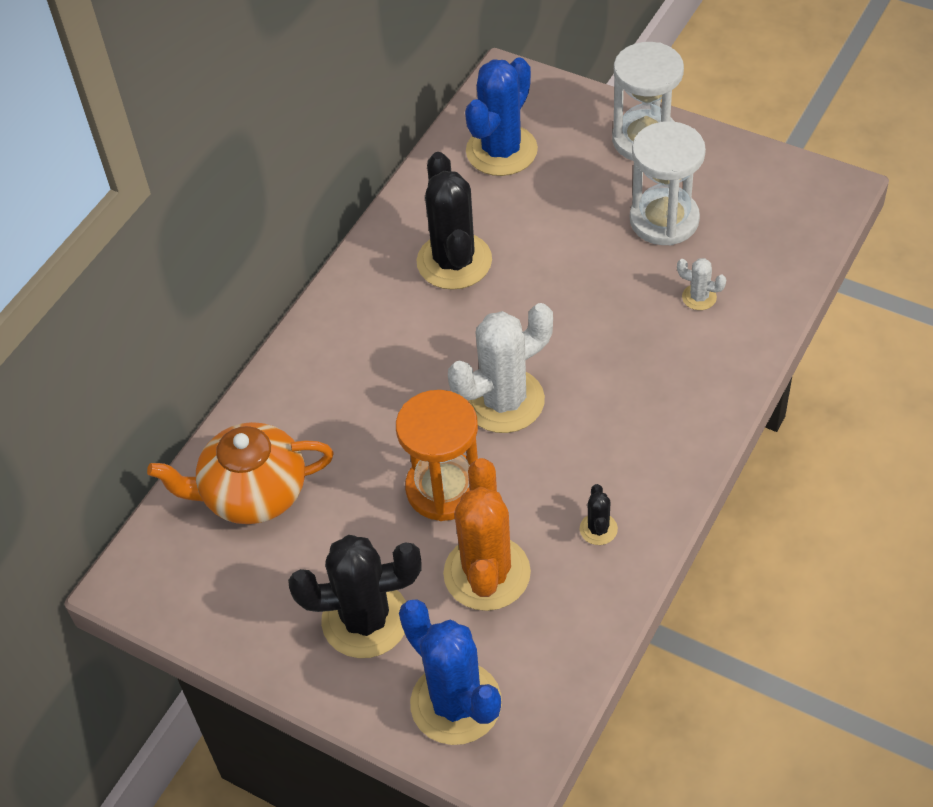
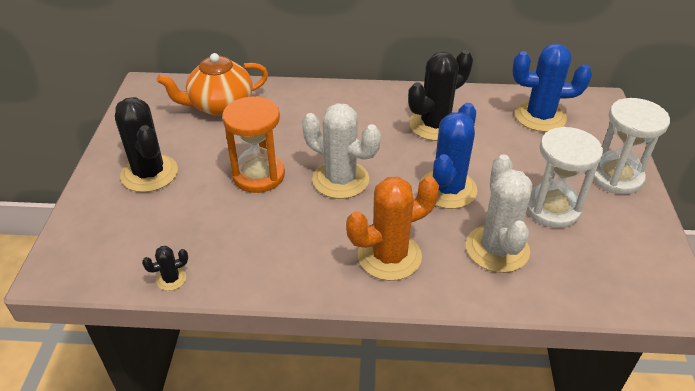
camera: 60 degrees right, 10 degrees down
(252, 493) = (220, 106): orange teapot -> orange teapot turned 75 degrees counterclockwise
(456, 703) = (99, 230): blue cactus -> blue cactus (447, 189)
(487, 573) = (202, 214): orange cactus -> orange cactus (389, 256)
(598, 529) = (260, 257): black cactus -> black cactus (171, 279)
(699, 297) = (497, 249): white cactus -> white cactus, size x2.26

